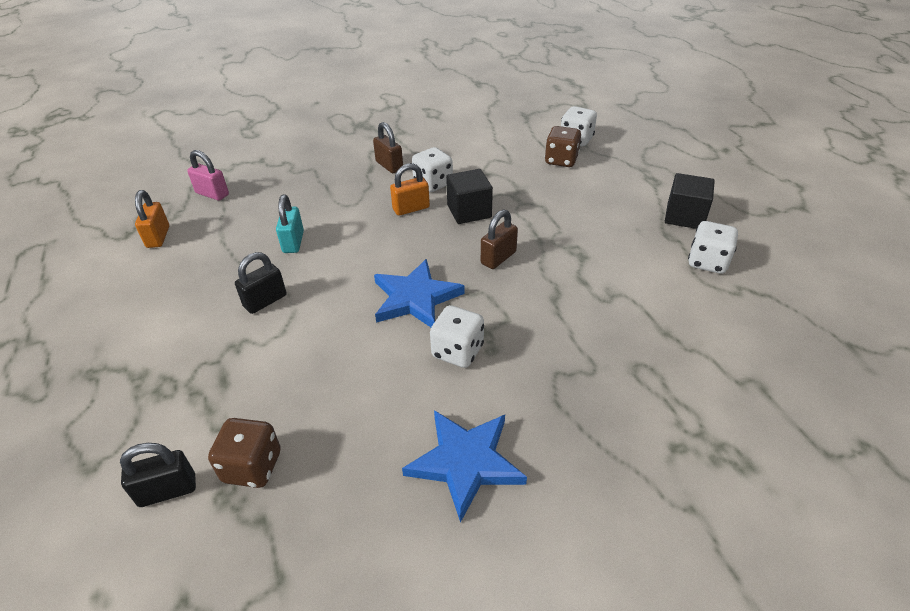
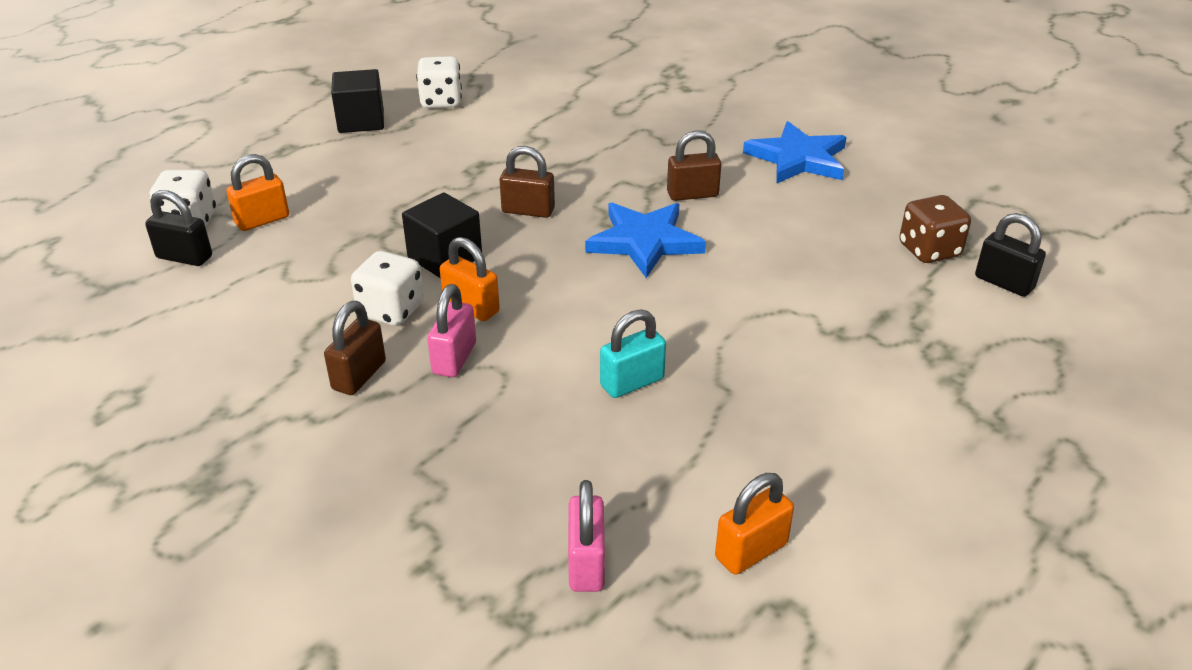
camera: 120 degrees left, 5 degrees down
(265, 301) = (757, 347): black padlock -> black padlock (184, 257)
(373, 193) = (454, 358): none -> pink padlock
(457, 351) = (692, 194): white dice -> brown padlock
(561, 160) = (262, 220): brown dice -> orange padlock

